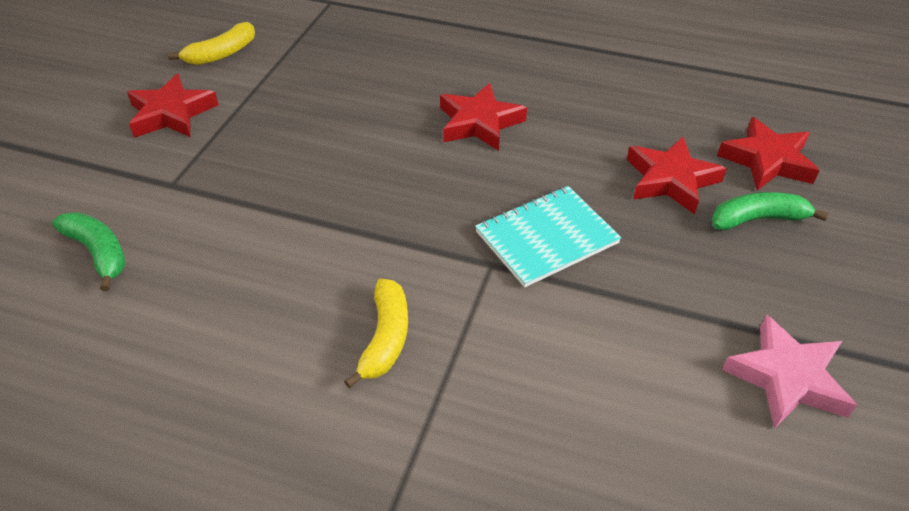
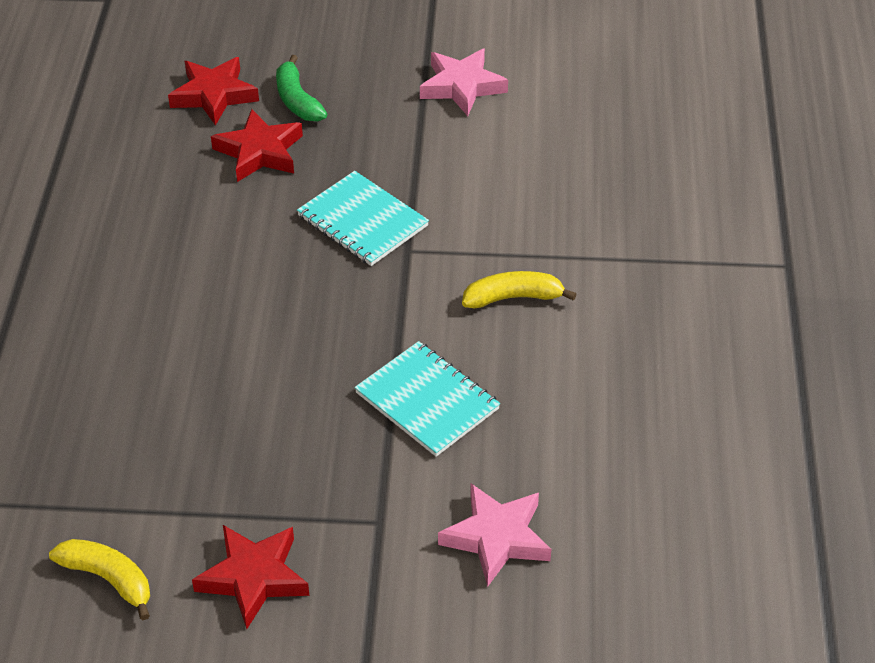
camera: 105 degrees left, 0 degrees up
(98, 252) = (496, 538): green banana -> pink star
(281, 239) = (427, 401): none -> turquoise notebook
(479, 123) = (204, 294): red star -> none

